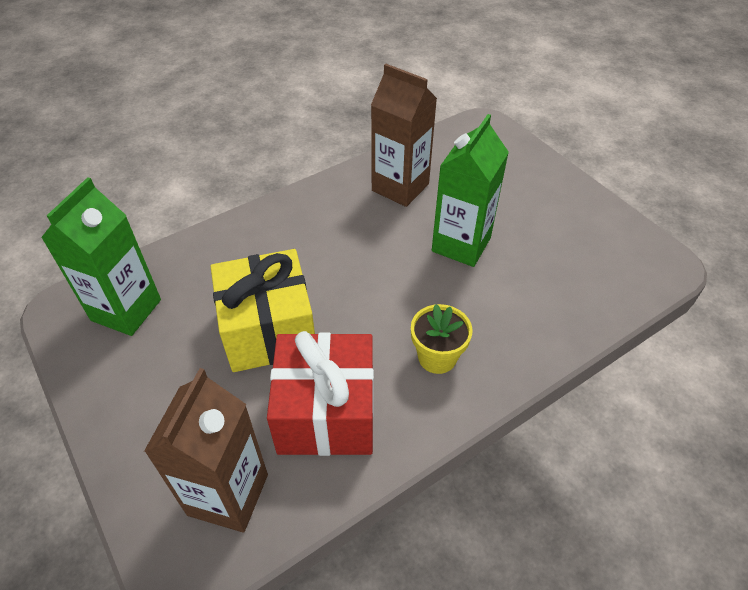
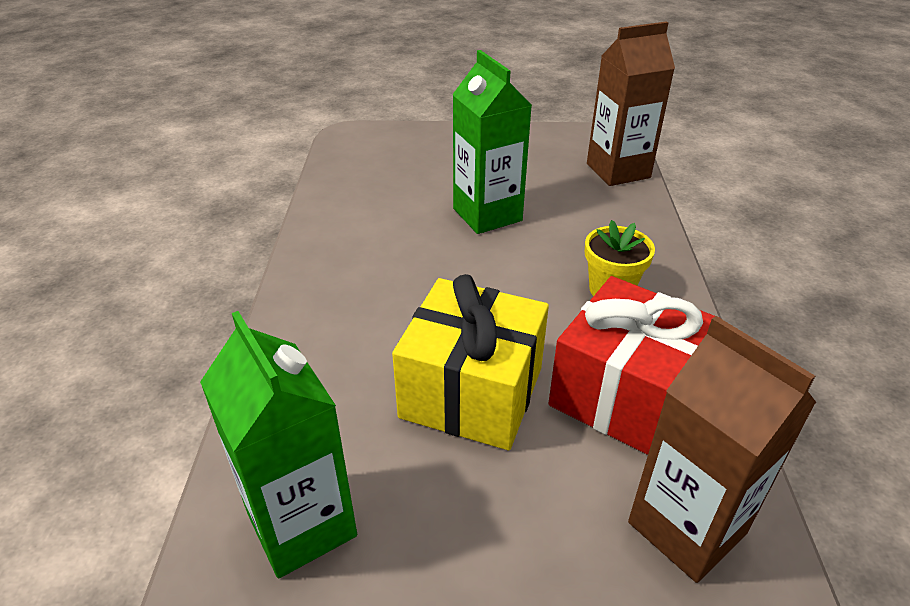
camera: 55 degrees left, 10 degrees down
(400, 187) = (369, 214): brown carton -> brown carton (618, 171)

